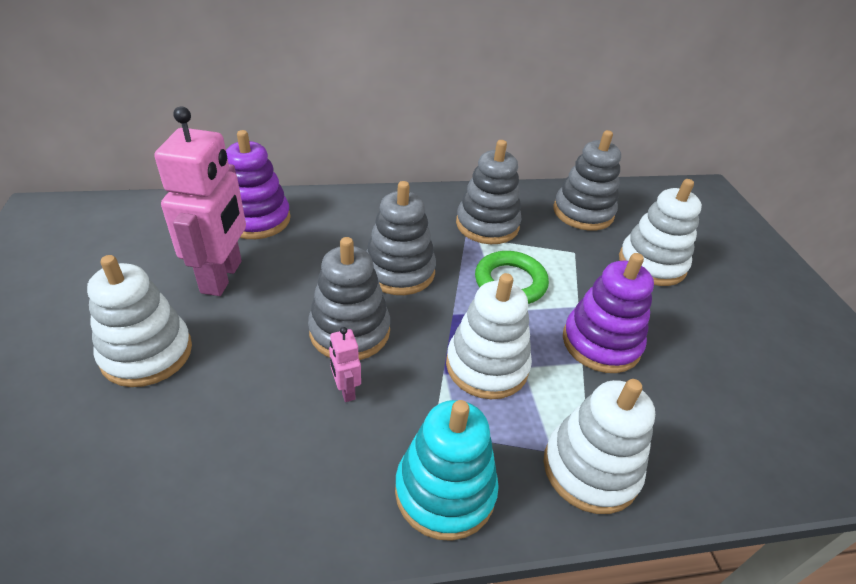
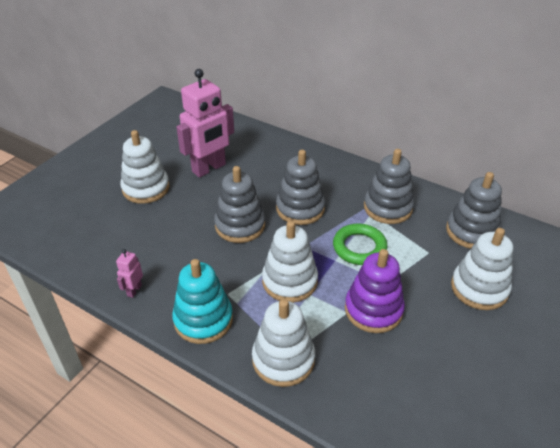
camera: 45 degrees right, 0 degrees up
(256, 219) = (255, 145): purple stacking toy -> none
(346, 390) = (208, 251): pink robot -> pink robot (134, 290)

